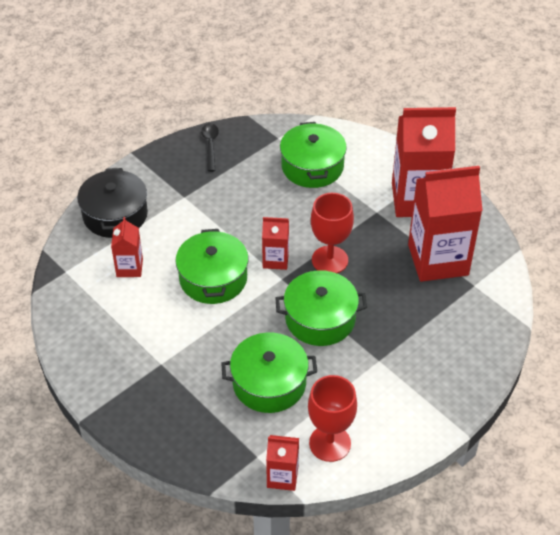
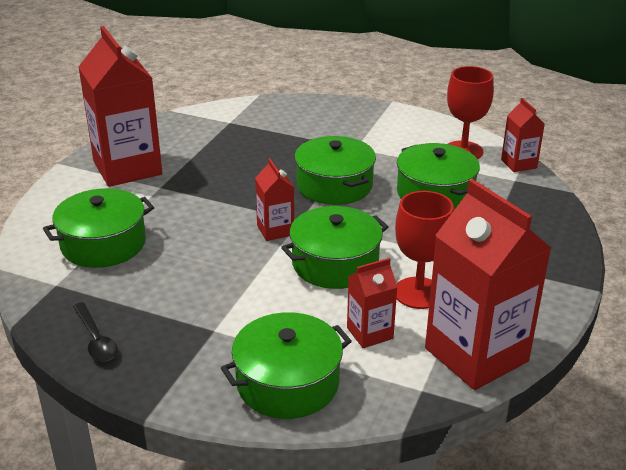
camera: 115 degrees left, 15 degrees down
(115, 215) = (287, 383): black pot -> green pot
(210, 145) = (96, 339): black spoon -> black spoon turned 90 degrees counterclockwise
(330, 260) = (251, 198): red goblet -> red goblet (418, 293)
(438, 260) = (209, 143): red carton -> red carton (476, 355)

